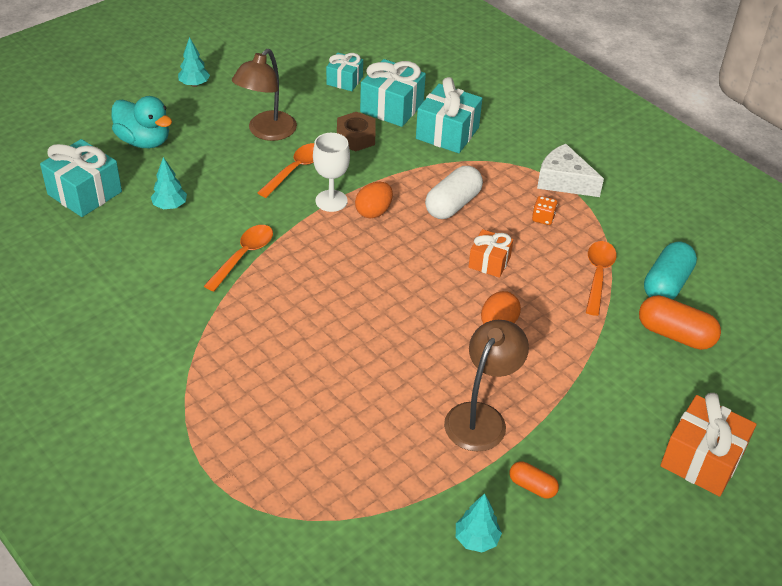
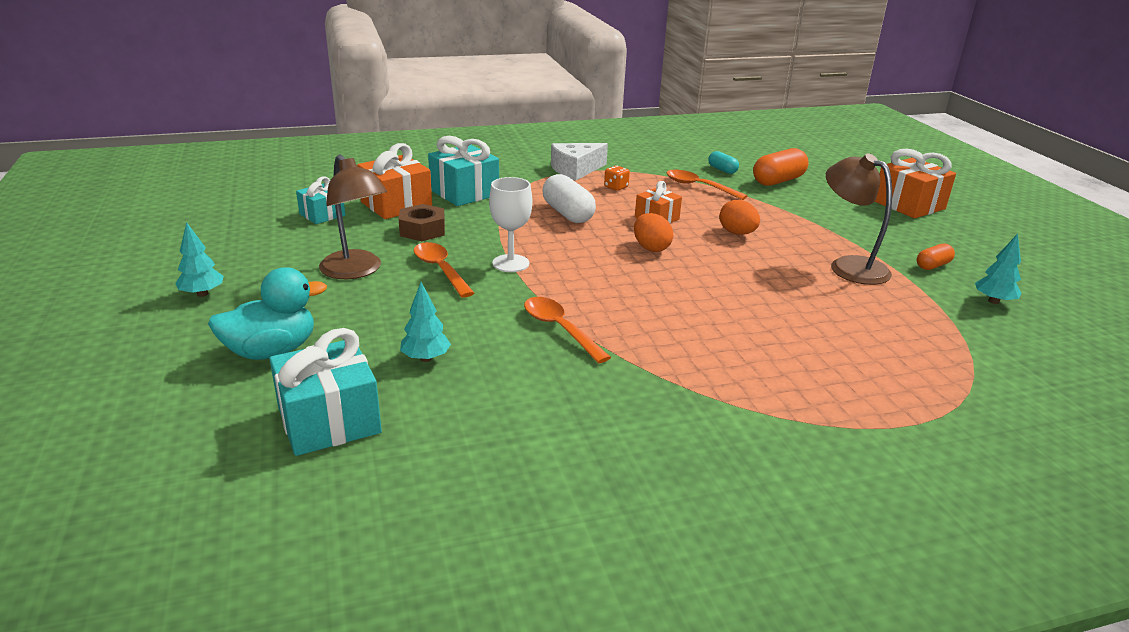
camera: 65 degrees left, 15 degrees down
(373, 212) = (547, 248): orange egg -> orange egg (651, 248)
(392, 107) = (396, 205): turquoise gift -> orange gift
(666, 284) = (722, 170): turquoise capsule -> turquoise capsule, size x0.56

